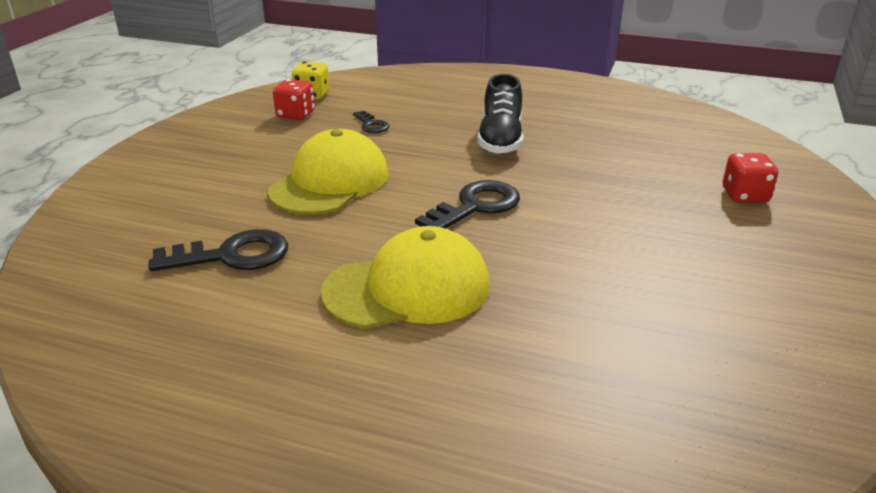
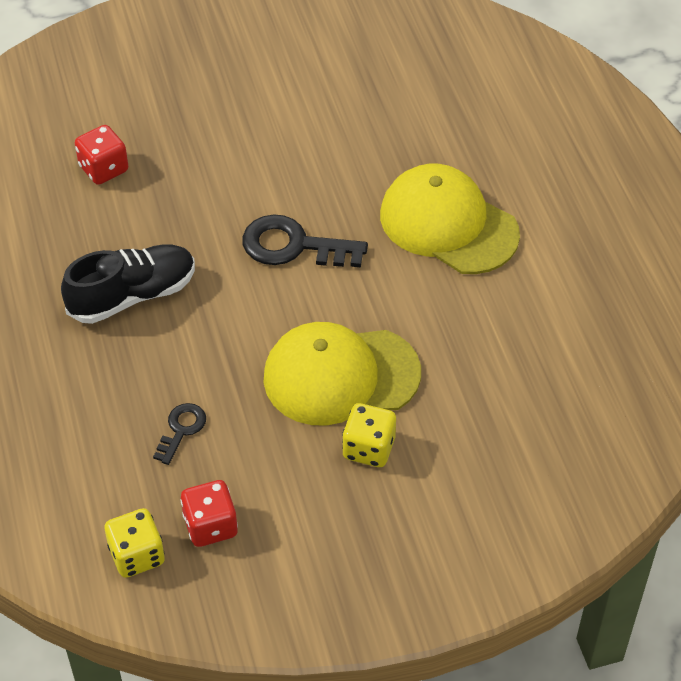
camera: 125 degrees left, 20 degrees up
(232, 255) = (510, 356): black key -> none
(260, 171) = (368, 448): none -> yellow dice
(744, 195) = (126, 88): red dice -> red dice (104, 169)

